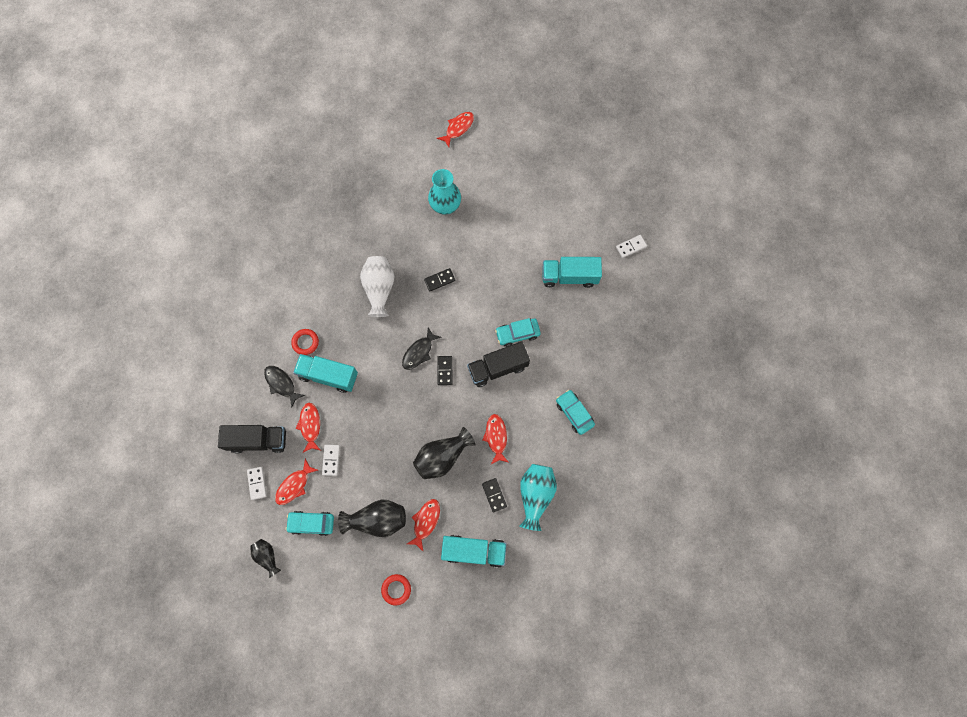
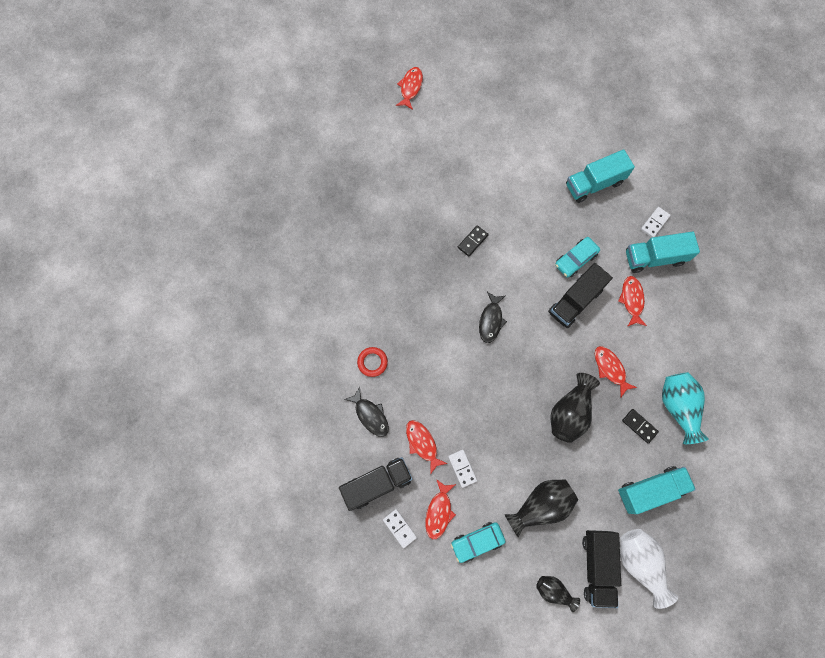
camera: 25 degrees left, 0 degrees up
(267, 556) = (450, 598): black vase -> black vase (553, 590)
(281, 384) = (370, 415): black fish -> black fish turned 150 degrees counterclockwise
(328, 375) = (413, 385): turquoise truck -> turquoise truck (654, 258)
(379, 289) = (418, 276): white vase -> white vase (639, 562)
(396, 589) = (597, 566): red ring -> black truck
(425, 521) = (588, 484): red fish -> red fish (631, 300)
(445, 206) = (439, 167): turquoise vase -> none
(445, 371) = (526, 327): black domino -> none
(574, 413) = (670, 311): turquoise car -> none
(631, 247) = (635, 131): white domino -> white domino (655, 223)

